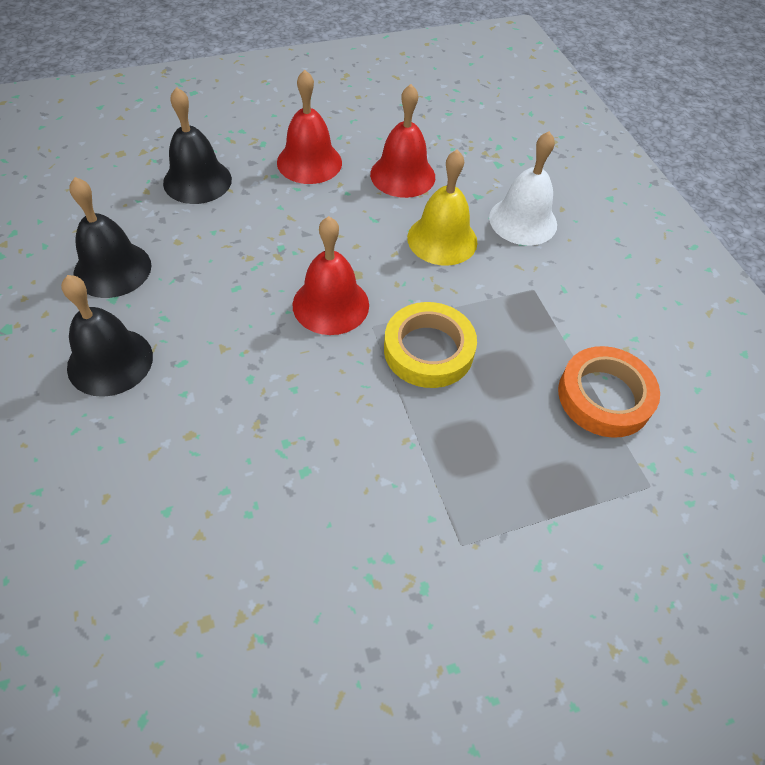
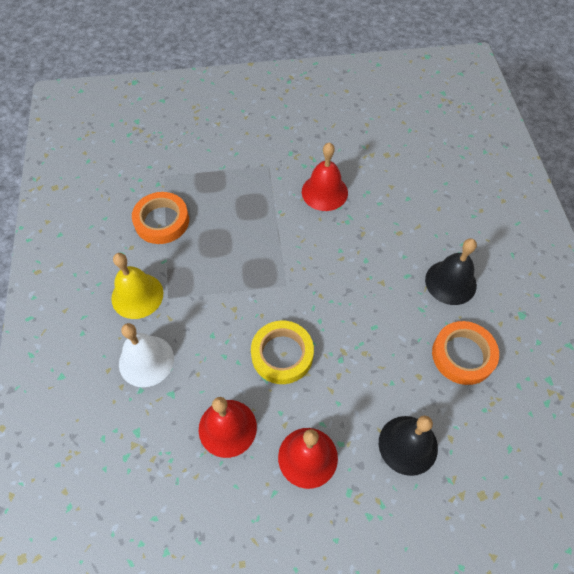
camera: 165 degrees left, 5 degrees up
(112, 269) = (463, 355): black bell -> orange tape
(330, 304) = (310, 304): red bell -> red bell (324, 192)
(428, 350) = (254, 263): yellow tape -> yellow tape (282, 354)
(442, 239) = (217, 350): yellow bell -> yellow bell (137, 295)

